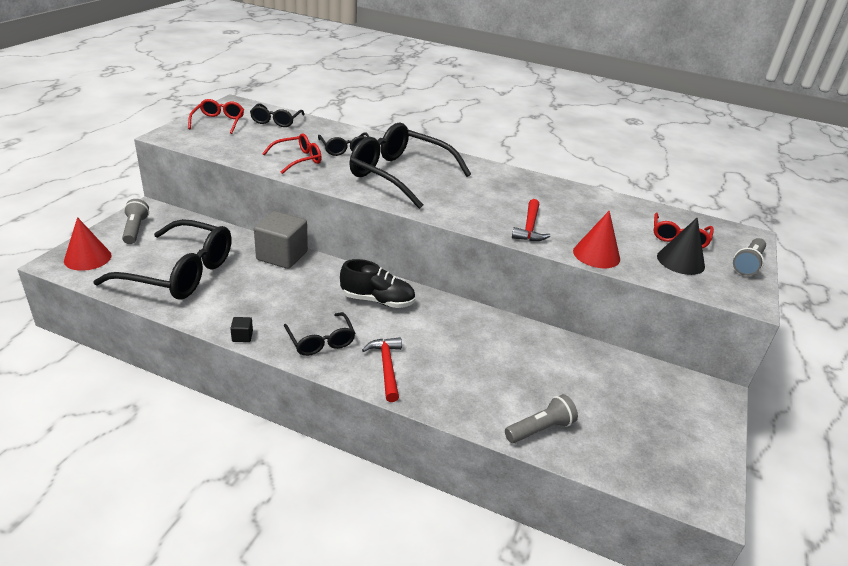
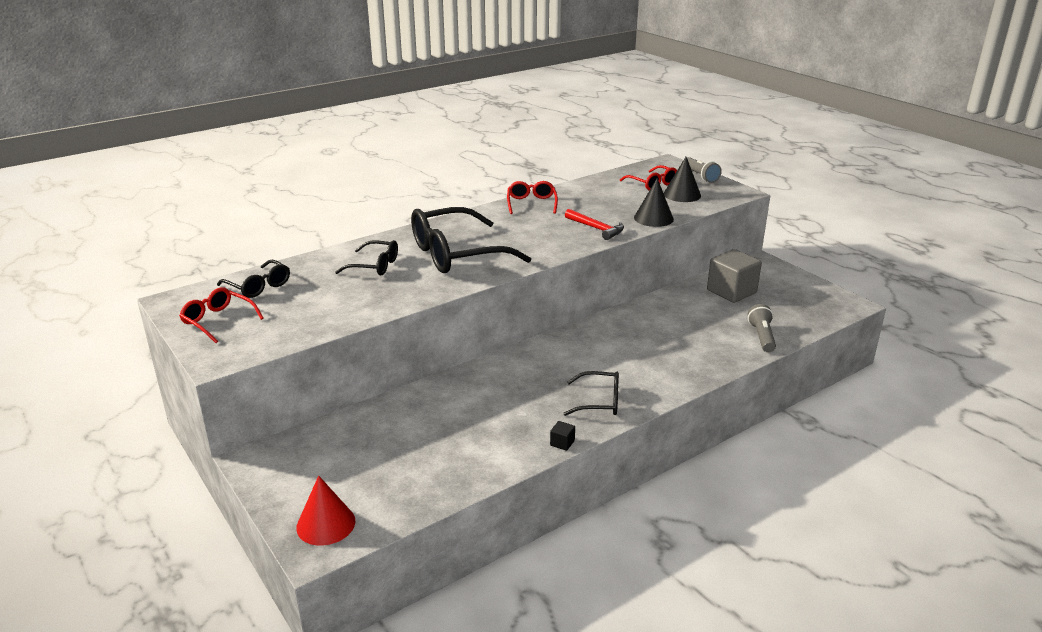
camera: 55 degrees left, 5 degrees down
(135, 229) = (293, 477): grey flashlight -> none
(179, 273) = (419, 460): black glasses -> none
(282, 255) = (443, 388): grey cube -> grey cube (731, 291)
(298, 159) = (371, 295): red glasses -> red glasses (531, 203)
(377, 300) = (561, 356): black shoe -> none
(386, 367) = (656, 379): red hammer -> none
(596, 255) = (653, 218): red cone -> black cone

